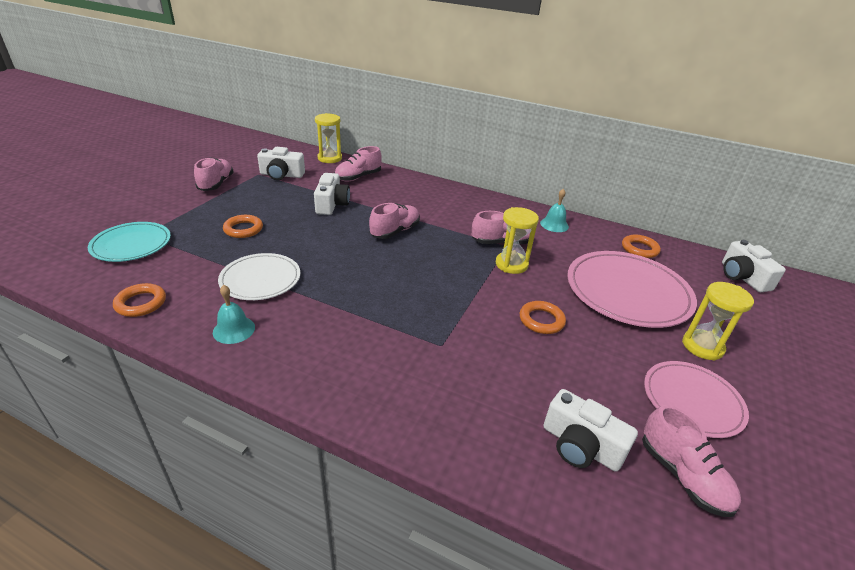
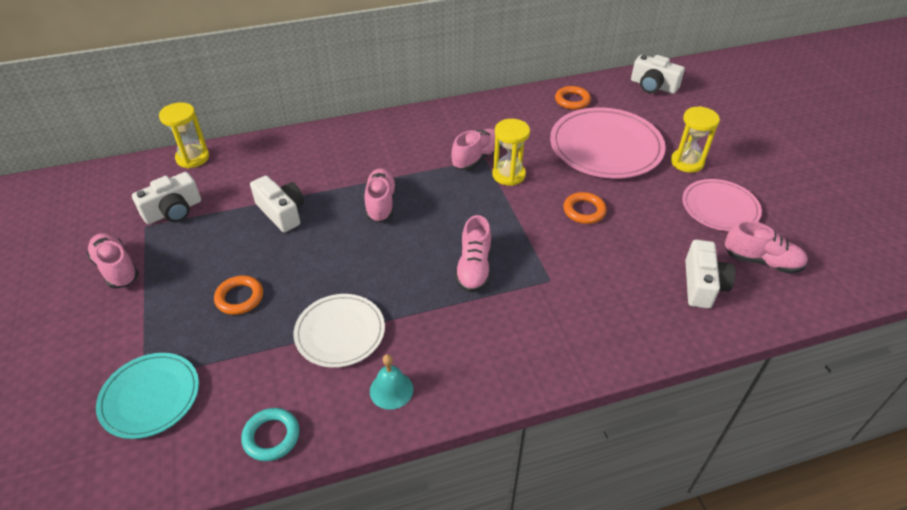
camera: 40 degrees left, 10 degrees up
(141, 303) = (271, 436): orange ring -> turquoise ring
(358, 177) = (259, 164): pink shoe -> pink shoe (474, 268)
(554, 224) = (491, 113): turquoise bell -> none
(580, 446) = (702, 285): white camera -> white camera turned 75 degrees counterclockwise

